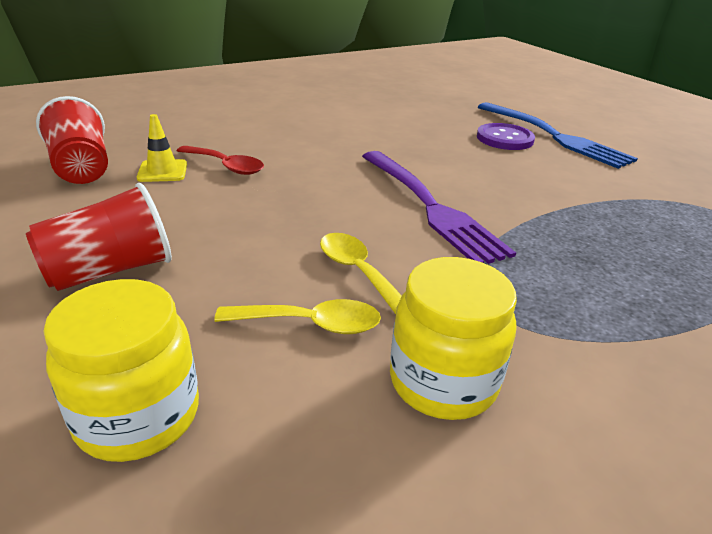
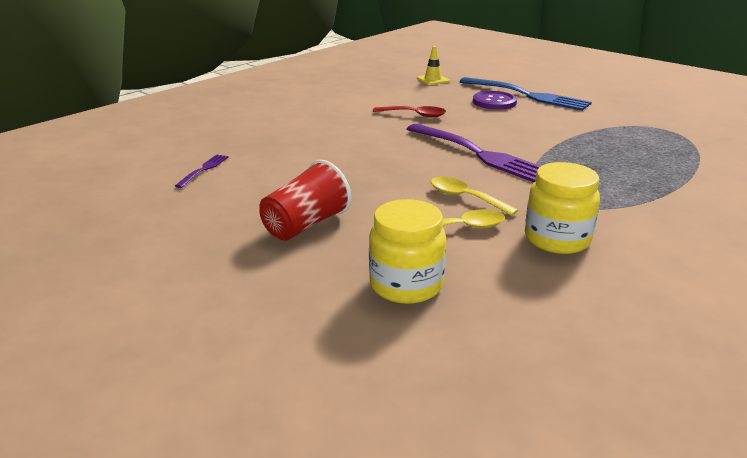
camera: 15 degrees left, 5 degrees down
(81, 168) = (203, 170): red cup -> purple fork
(162, 171) = (269, 162): yellow traffic cone -> yellow traffic cone (433, 80)
(226, 166) = (312, 151): red spoon -> red spoon (415, 115)

